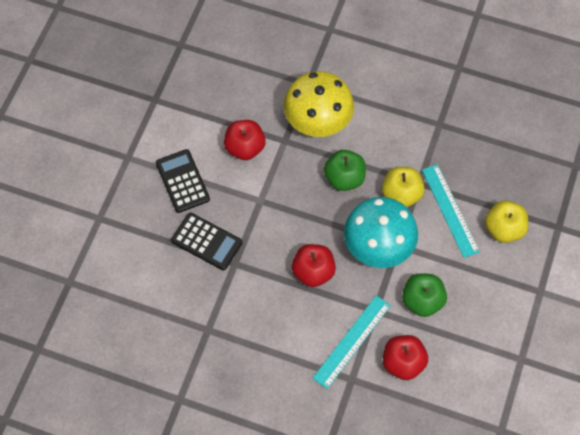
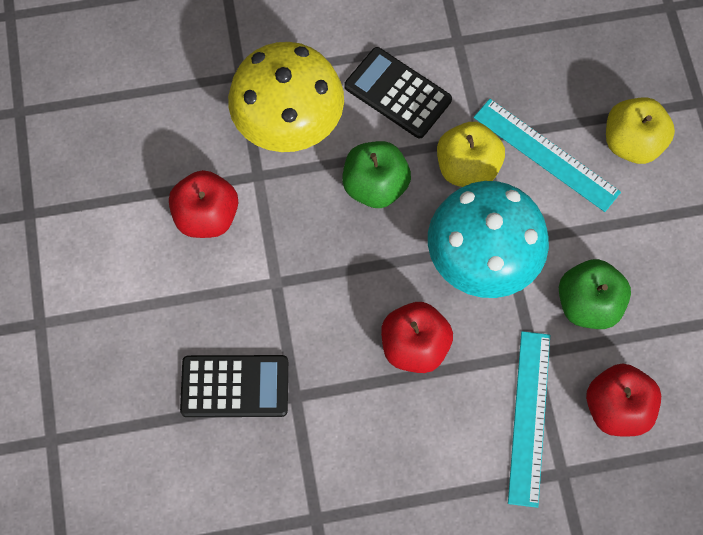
camera: 30 degrees left, 5 degrees up
(182, 181) = (144, 315): black calculator -> black calculator (397, 93)

